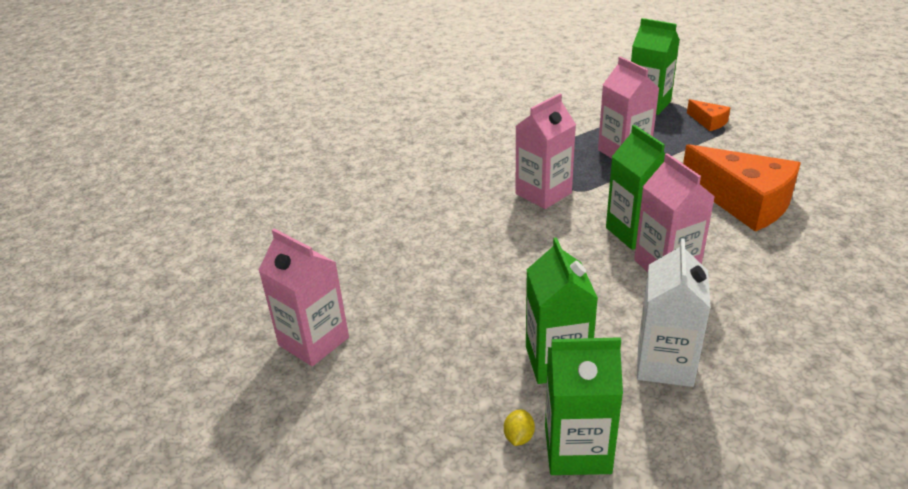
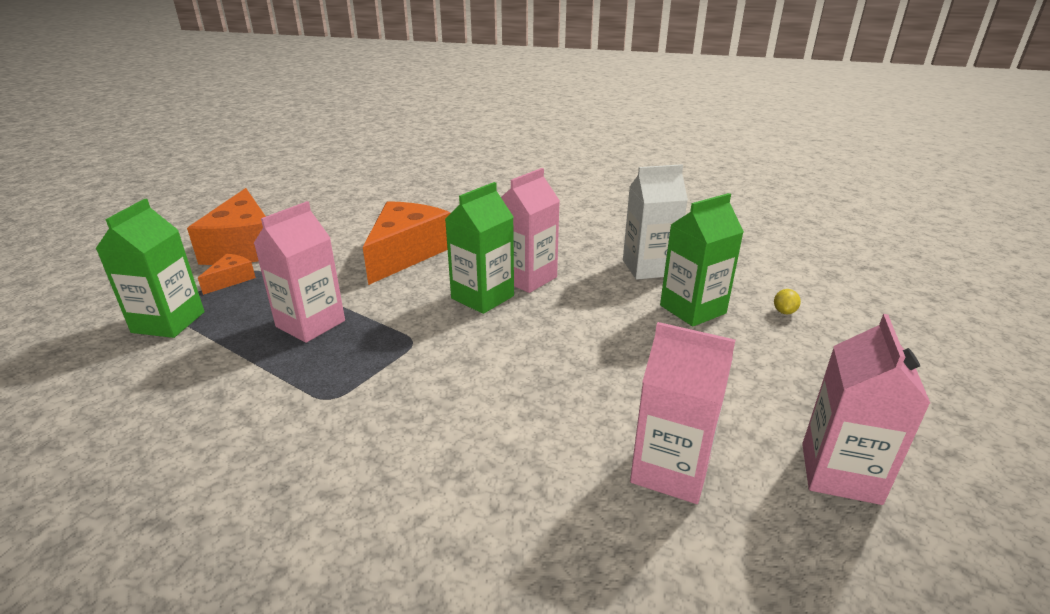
camera: 115 degrees left, 5 degrees down
(519, 437) = (784, 312): yellow lemon -> yellow lemon turned 60 degrees counterclockwise
(543, 193) = (428, 365): pink carton -> pink carton (670, 470)
(577, 449) = (764, 288): green carton -> none
(773, 125) = (243, 247): none -> orange cheese

